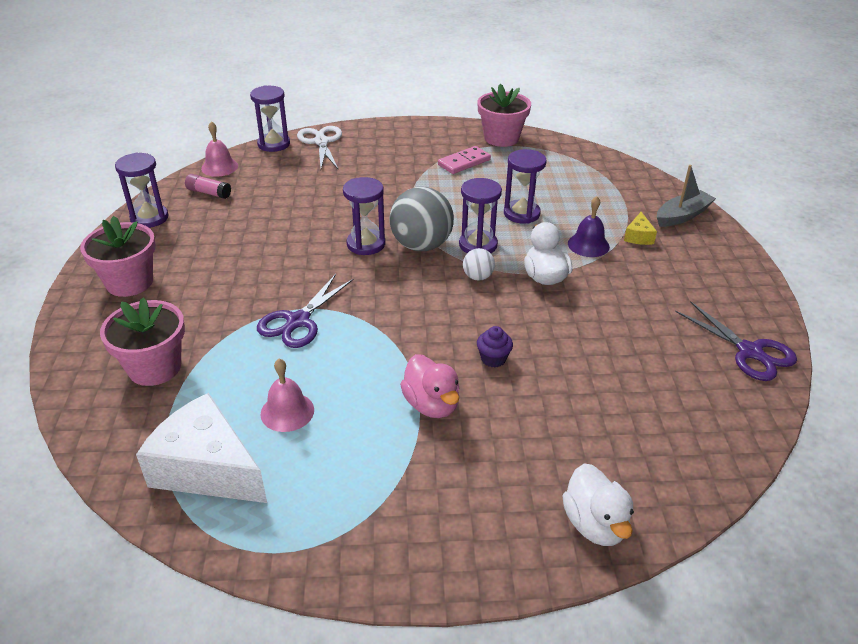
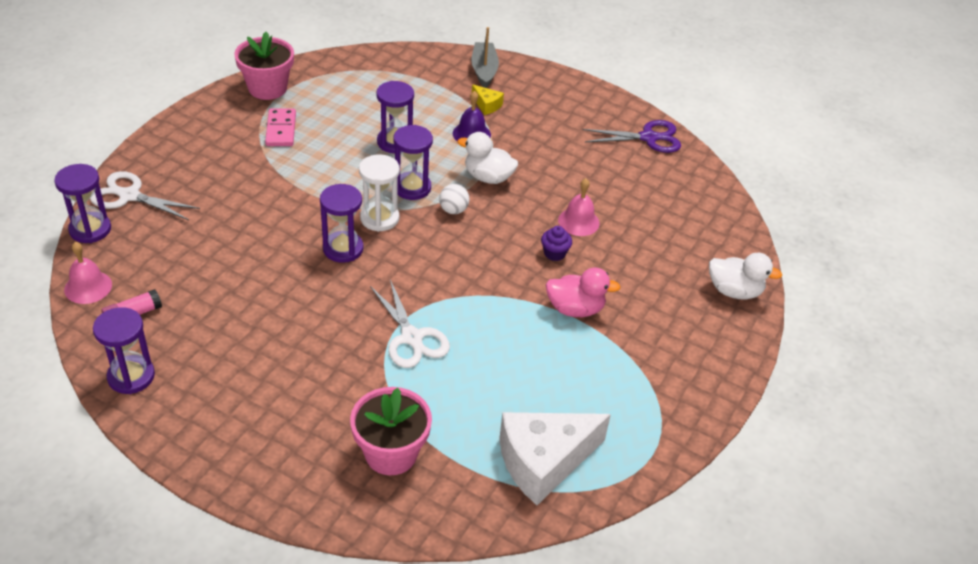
camera: 60 degrees left, 5 degrees up
(129, 282) = (238, 429): pink flower pot -> none
(287, 411) = (518, 390): pink bell -> pink bell (578, 221)
(298, 321) = (411, 337): purple scissors -> white scissors
(421, 245) = (379, 218): grey ball -> white hourglass

